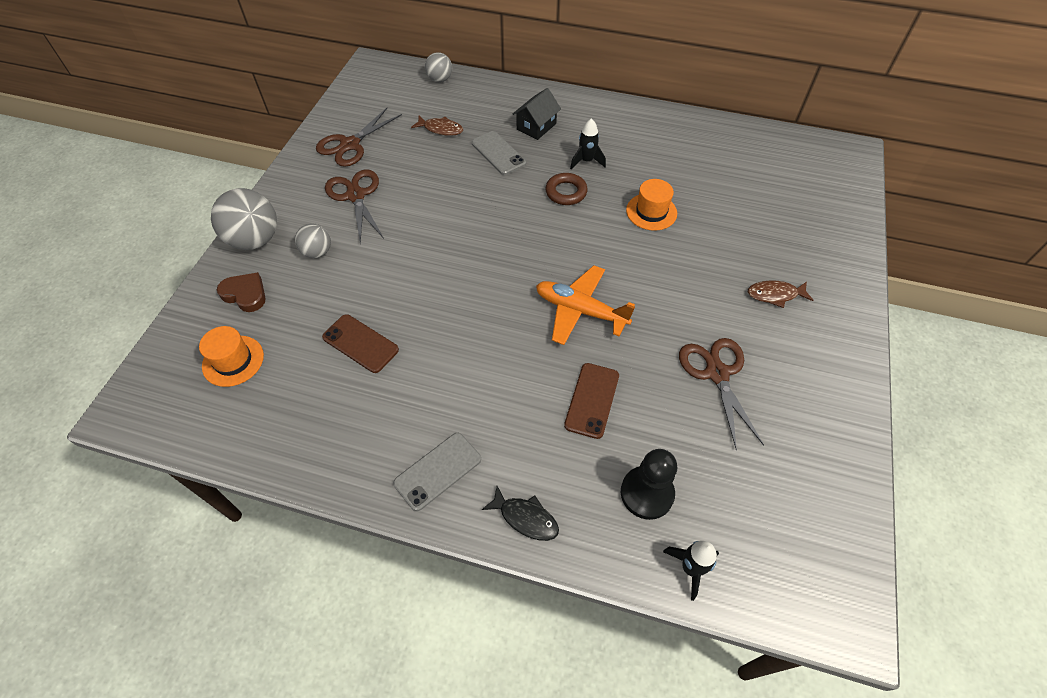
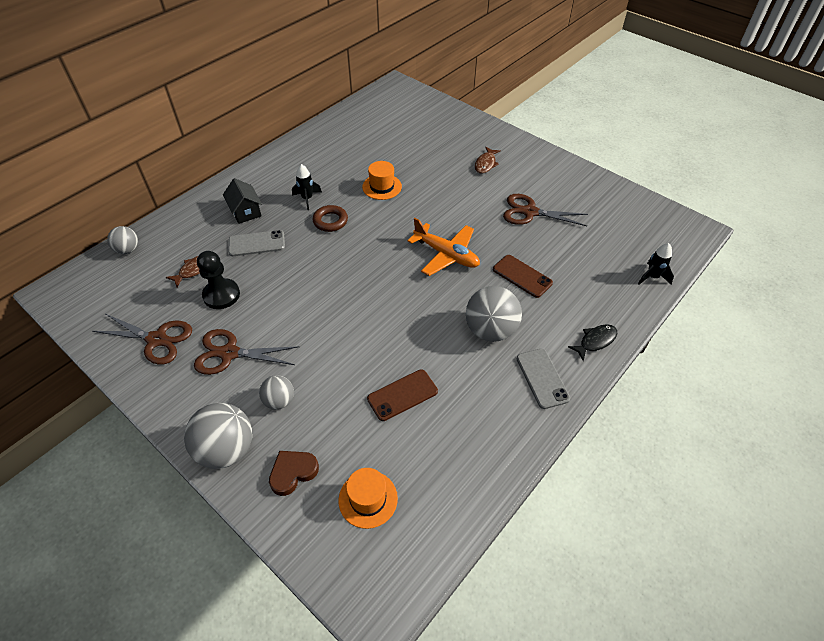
camera: 65 degrees left, 5 degrees down
(350, 145) = (157, 339): brown scissors -> brown scissors turned 45 degrees counterclockwise
(486, 394) = (490, 330): none -> grey ball
(580, 311) = (446, 254): orange plane -> orange plane turned 105 degrees counterclockwise
(647, 493) = (599, 276): black pawn -> black pawn (221, 295)

